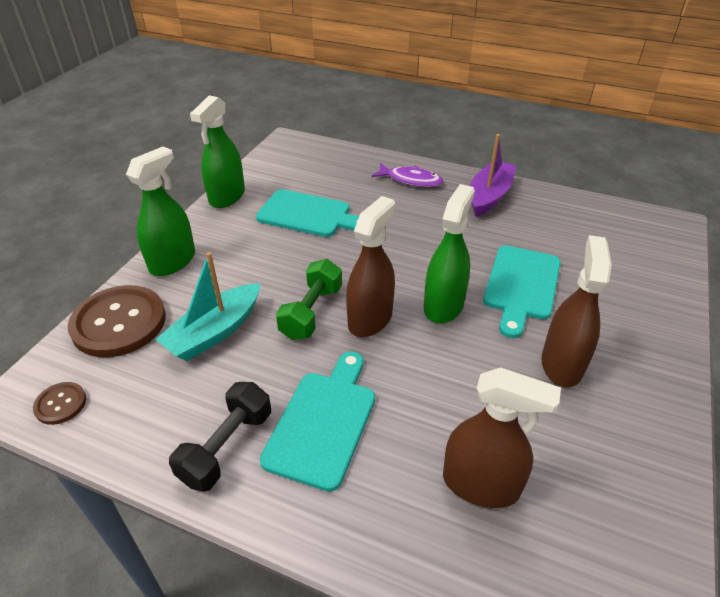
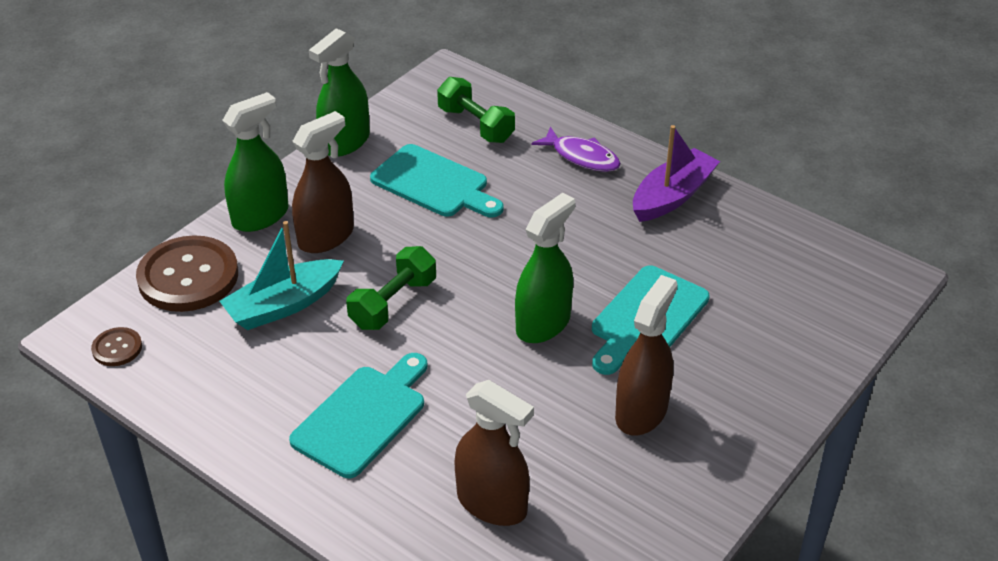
camera: 15 degrees right, 0 degrees up
(227, 447) = (263, 419): black dumbbell -> none
(323, 171) = (476, 125): none -> green dumbbell
(370, 319) = (454, 323): brown spray bottle -> brown spray bottle (326, 237)

